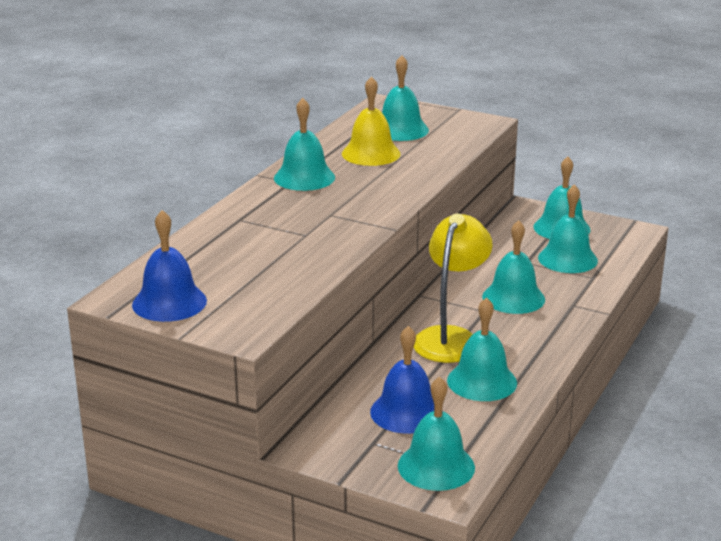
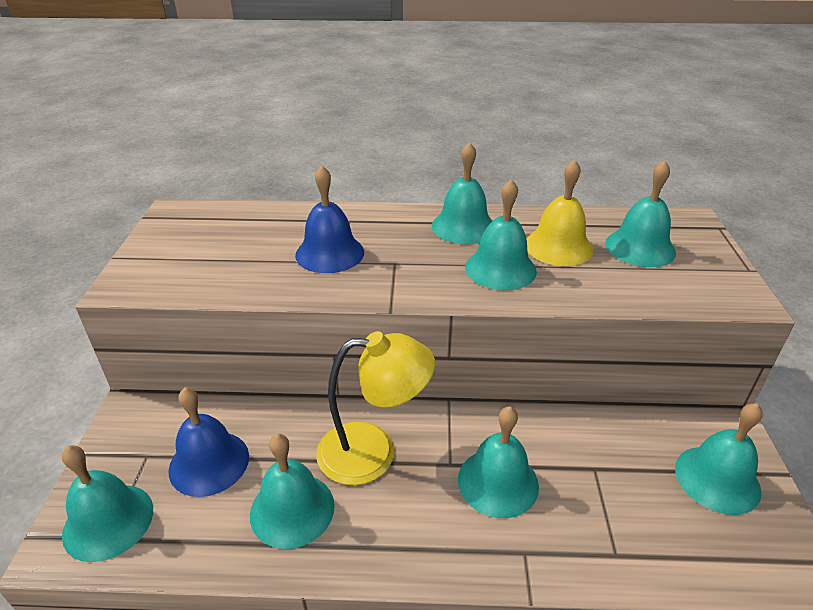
camera: 65 degrees right, 10 degrees up
(169, 302) = (174, 234): blue bell -> blue bell (330, 253)
(567, 259) = (641, 510): turquoise bell -> turquoise bell (500, 269)

